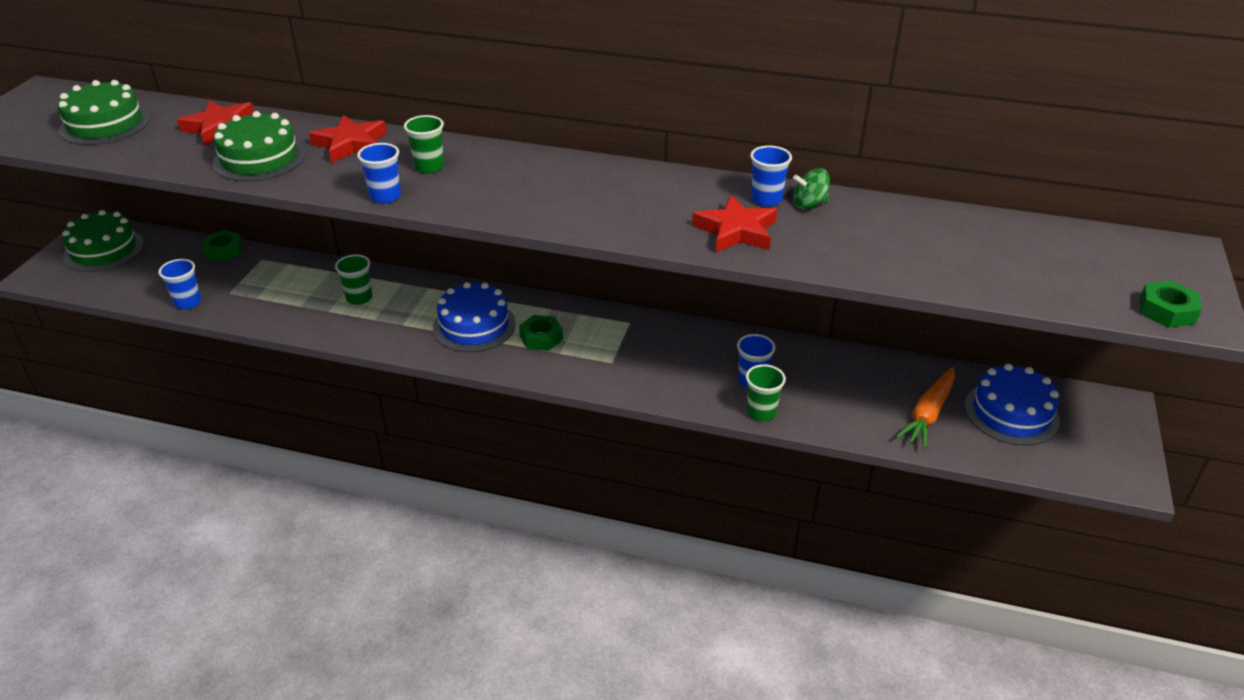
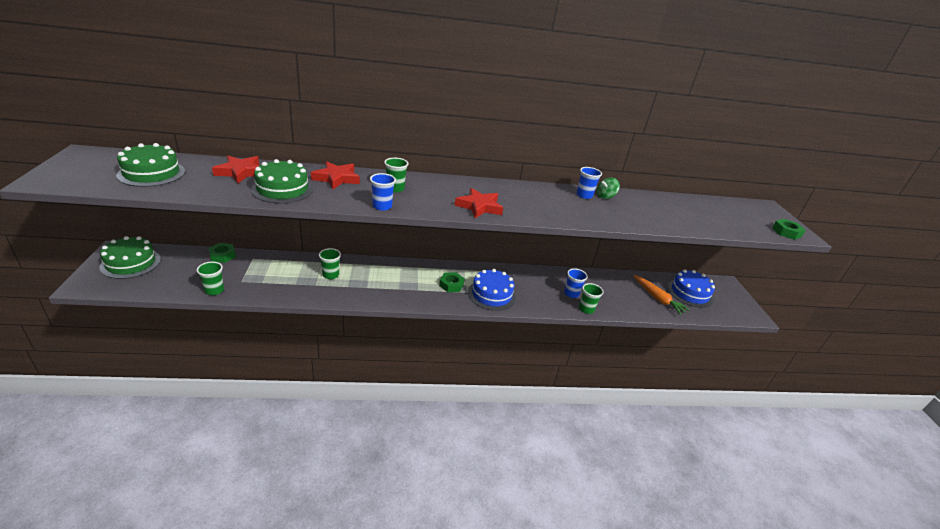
camera: 25 degrees left, 5 degrees down
(188, 302) = (214, 290): blue cup -> green cup
(474, 326) = (410, 283): blue cake -> blue cake (491, 294)
(736, 231) = (584, 211): red star -> red star (479, 206)
(928, 414) = (657, 298): orange carrot -> orange carrot turned 45 degrees counterclockwise

